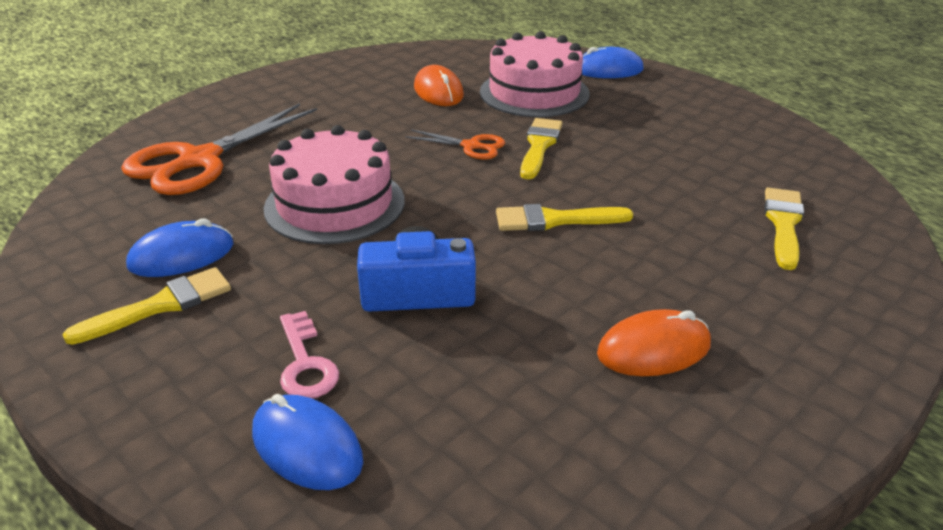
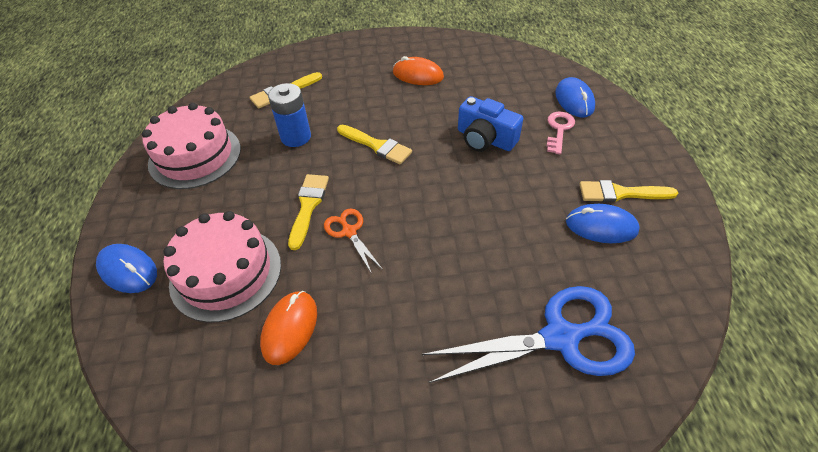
camera: 140 degrees left, 15 degrees up
(200, 160) = (560, 337): orange scissors -> blue scissors
(335, 204) = (484, 222): pink cake -> pink cake (195, 156)
(539, 146) = (308, 206): yellow brush -> yellow brush turned 135 degrees clockwise
(662, 187) = (296, 137): none -> blue battery

